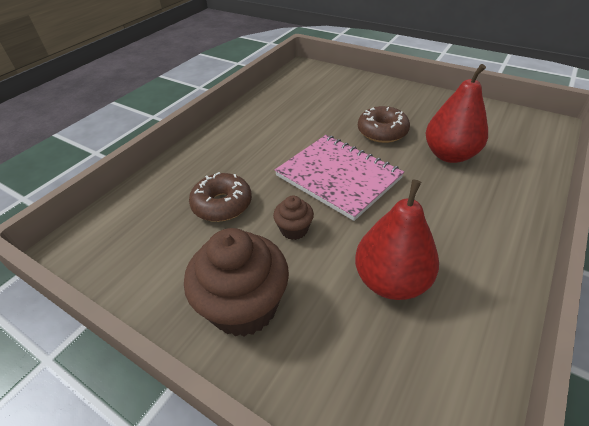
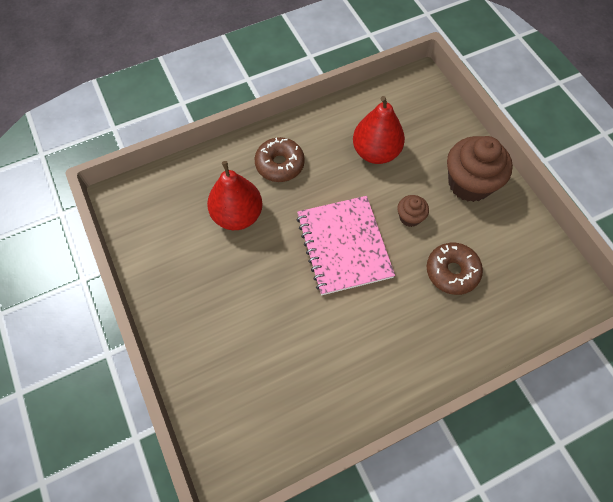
camera: 150 degrees left, 20 degrees up
(382, 132) = (260, 276): brown donut -> brown donut (279, 164)

